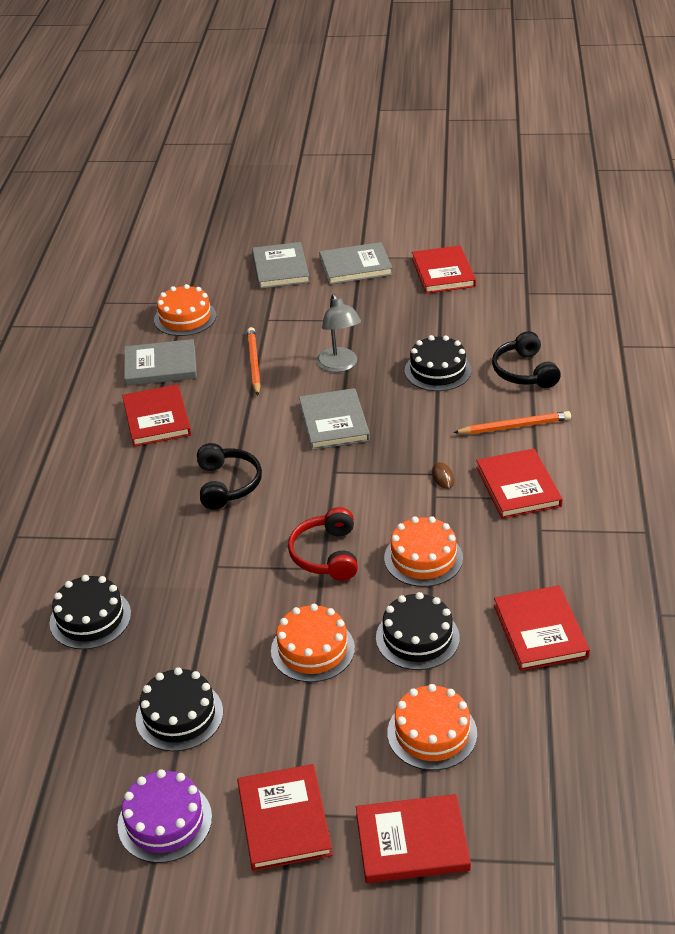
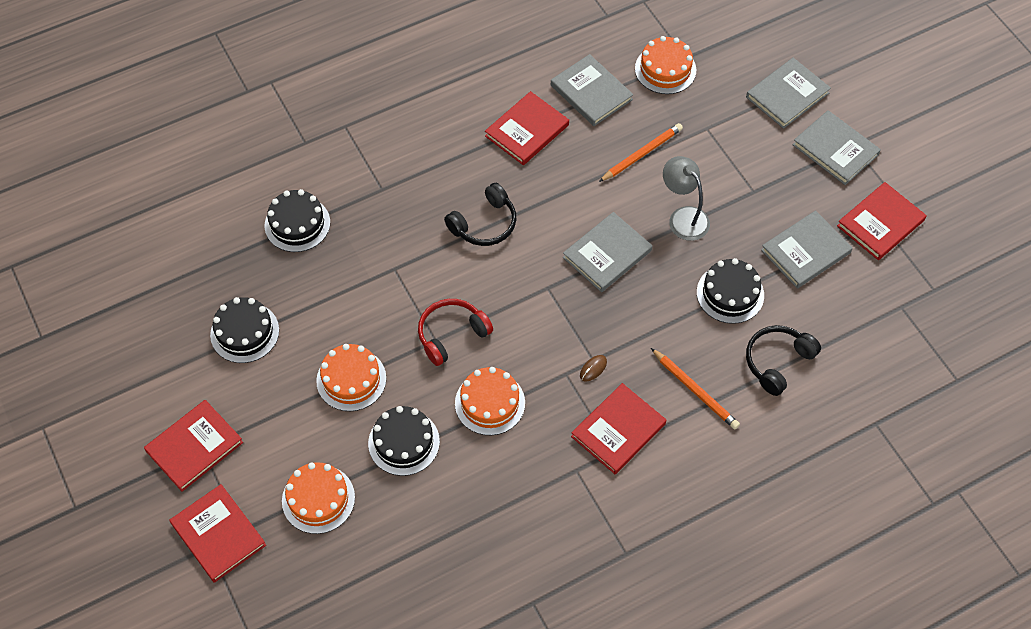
camera: 55 degrees right, 20 degrees up
(165, 821) = (156, 377): purple cake -> none
(339, 365) = (683, 217): grey lamp -> grey lamp turned 105 degrees clockwise
(434, 317) = (805, 251): none -> grey book
(540, 631) = (461, 524): red book -> none

